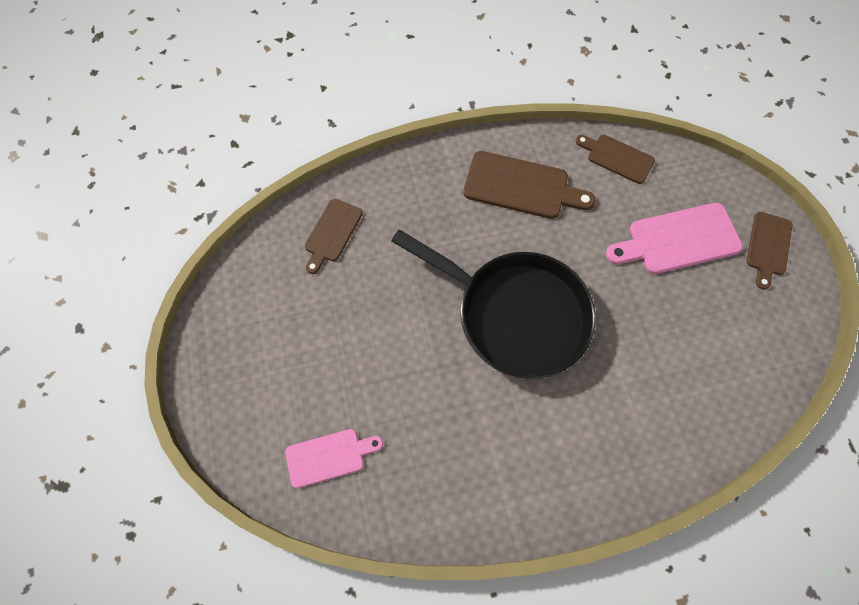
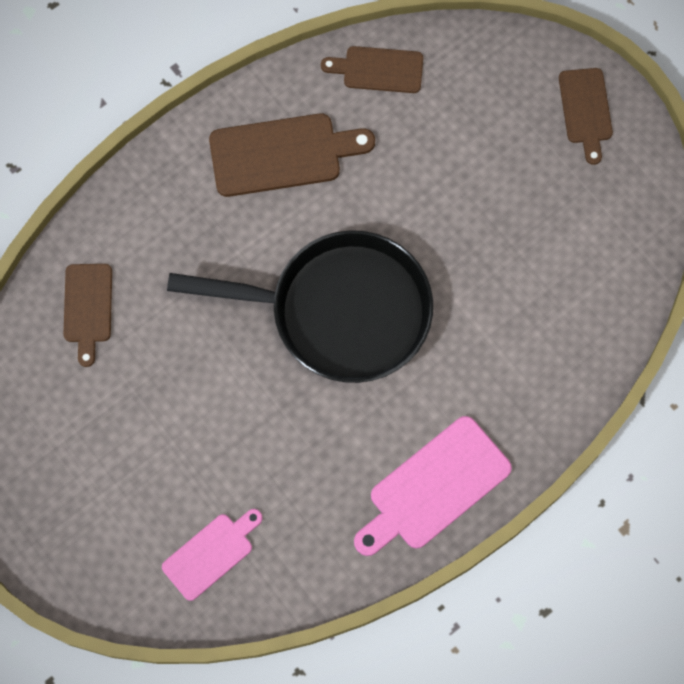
camera: 25 degrees left, 5 degrees up
(678, 240) = (485, 144): pink cutting board -> pink cutting board (434, 487)

